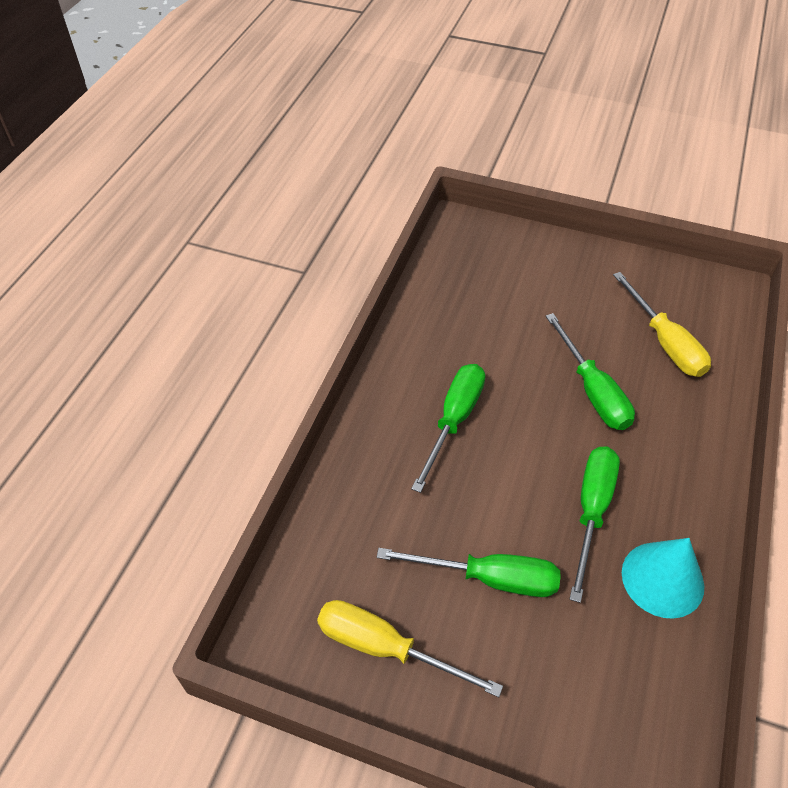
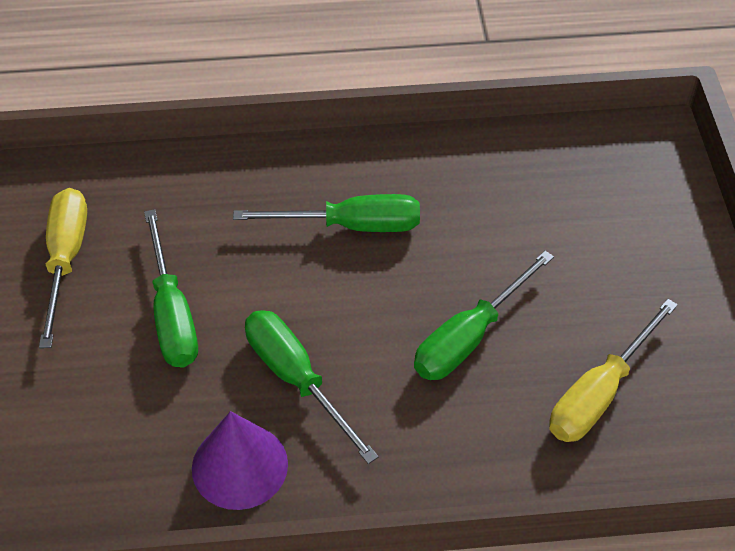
camera: 65 degrees right, 0 degrees up
(591, 511) = (296, 379): green screwdriver -> green screwdriver turned 120 degrees counterclockwise
(662, 579) = (239, 466): turquoise cone -> purple cone

